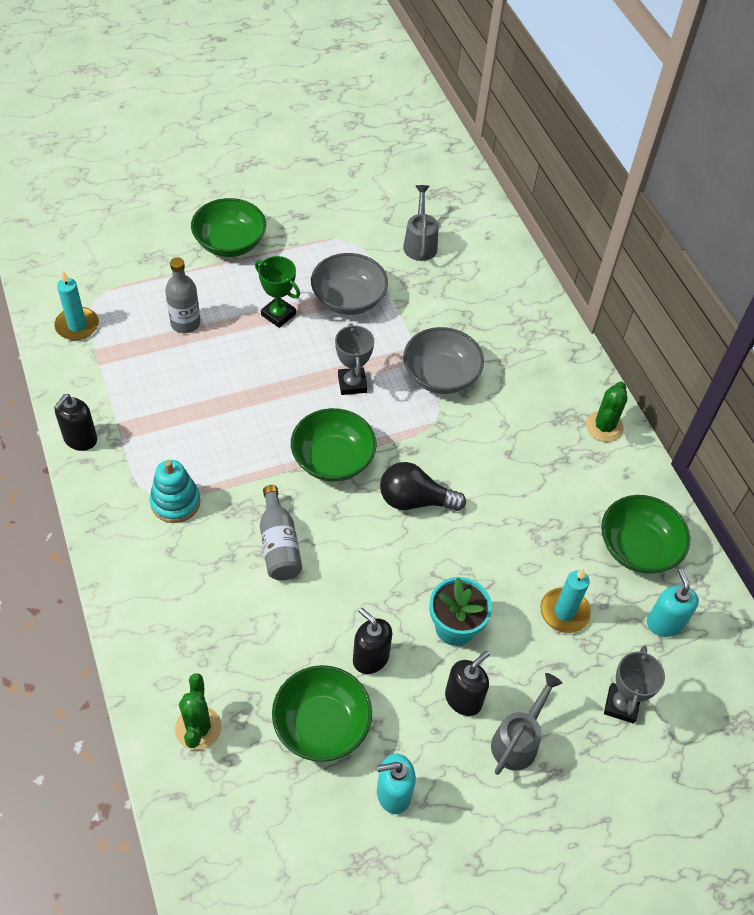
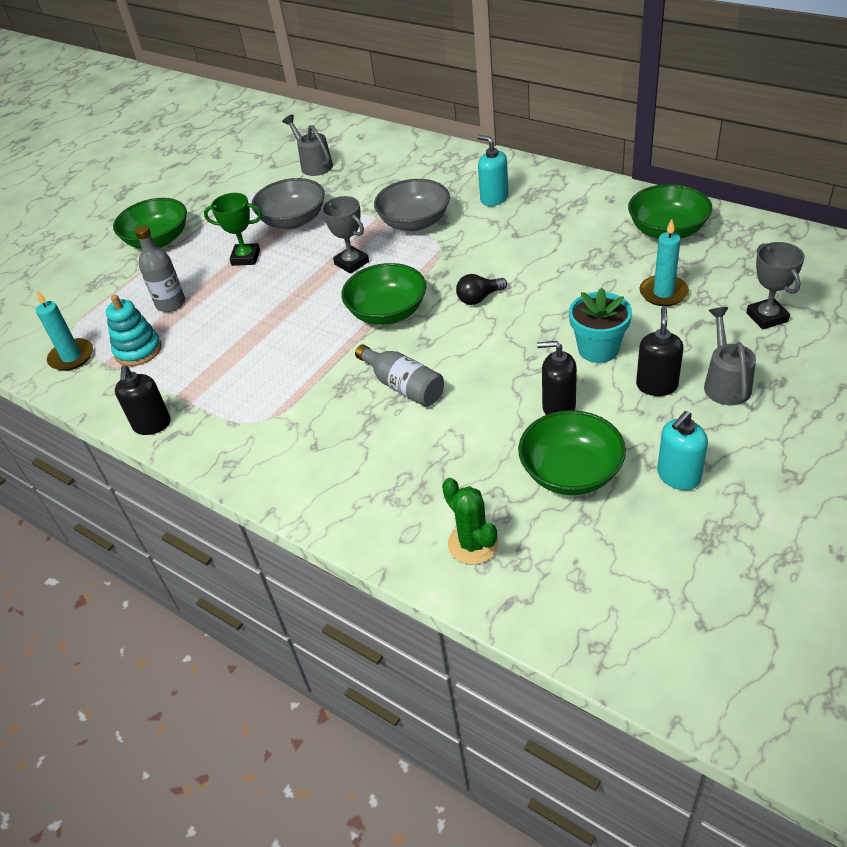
camera: 25 degrees left, 10 degrees down
(175, 502) = (284, 413): turquoise stacking toy -> turquoise stacking toy (138, 350)
(415, 500) = (479, 298): black light bulb -> black light bulb, size x0.65
(604, 427) = (564, 185): green cactus -> none
(664, 623) = (736, 257): turquoise soap dispenser -> turquoise soap dispenser (494, 198)

